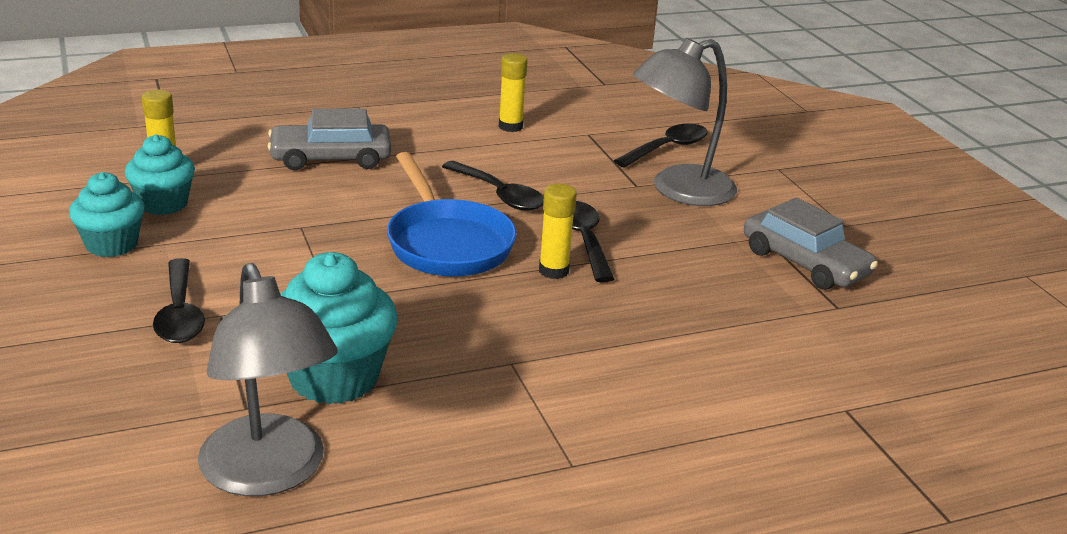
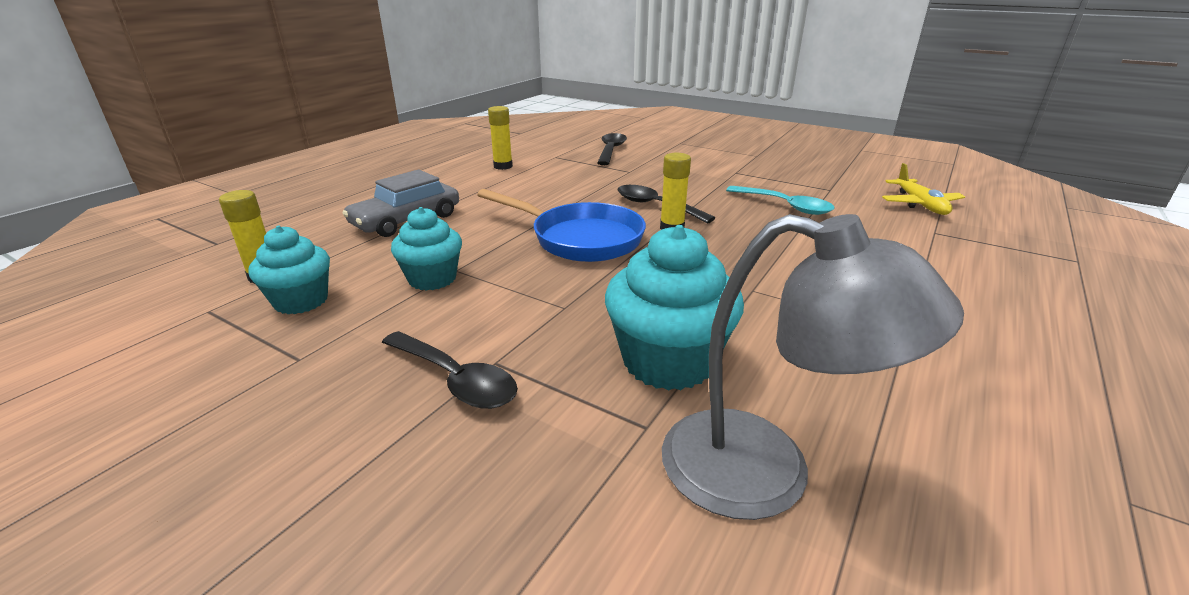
camera: 35 degrees left, 0 degrees up
(112, 244) = (293, 354): turquoise cupcake -> turquoise cupcake (432, 279)
(499, 195) = (562, 201): black spoon -> none
(679, 190) = (655, 166): grey lamp -> none
(730, 301) = (785, 206): none -> turquoise spoon
(805, 263) = (776, 176): grey car -> none
(913, 375) = (920, 204): none -> yellow plane

